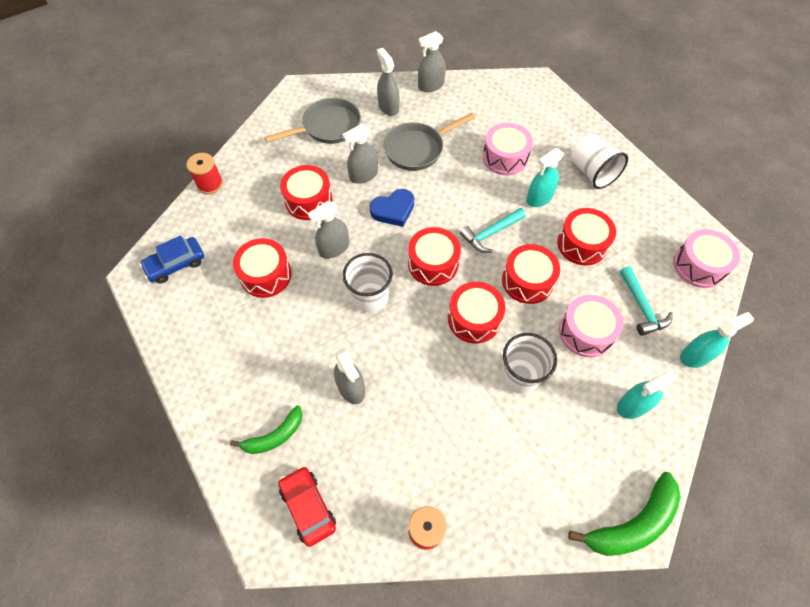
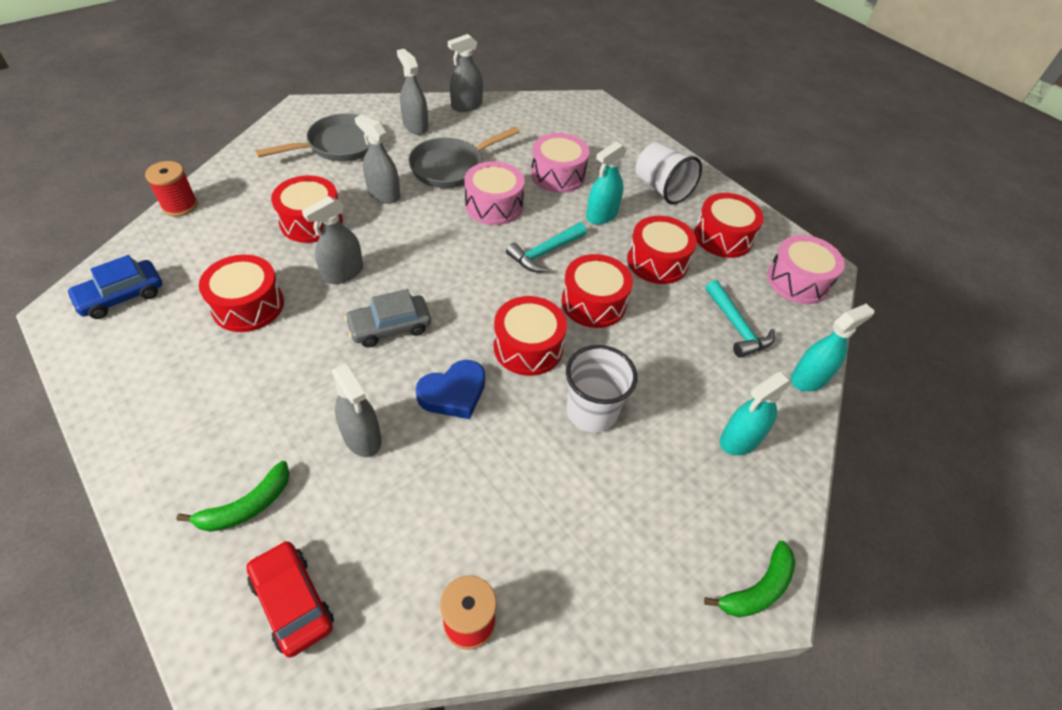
camera: 10 degrees left, 10 degrees down
(363, 175) = (383, 194): grey spray bottle -> grey spray bottle turned 75 degrees clockwise
(370, 297) = (390, 327): white cup -> grey car
(393, 210) = (421, 230): blue heart -> blue heart (453, 393)
(433, 264) = (473, 287): red drum -> red drum (723, 237)
(585, 332) = (671, 357): pink drum -> pink drum (494, 205)
(632, 523) = (757, 589): green banana -> green banana, size x0.64

